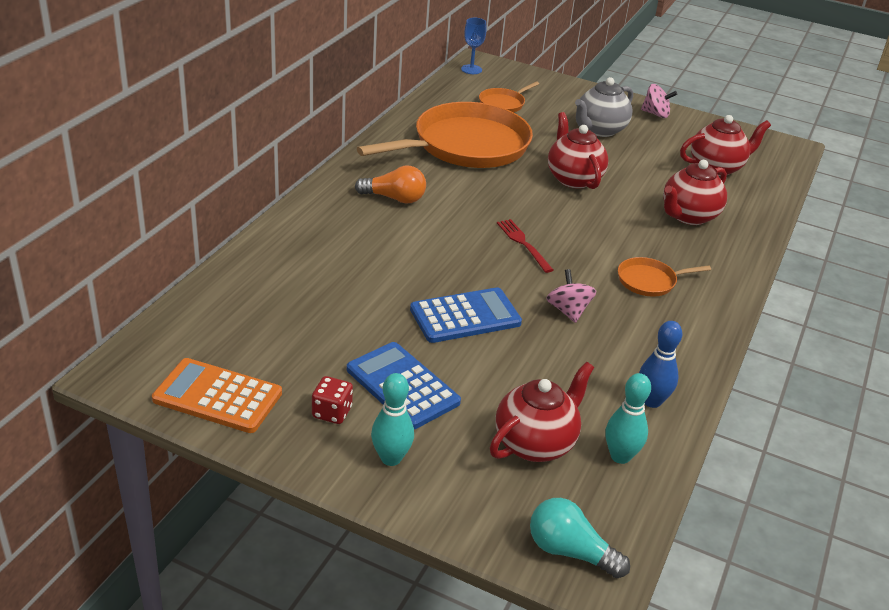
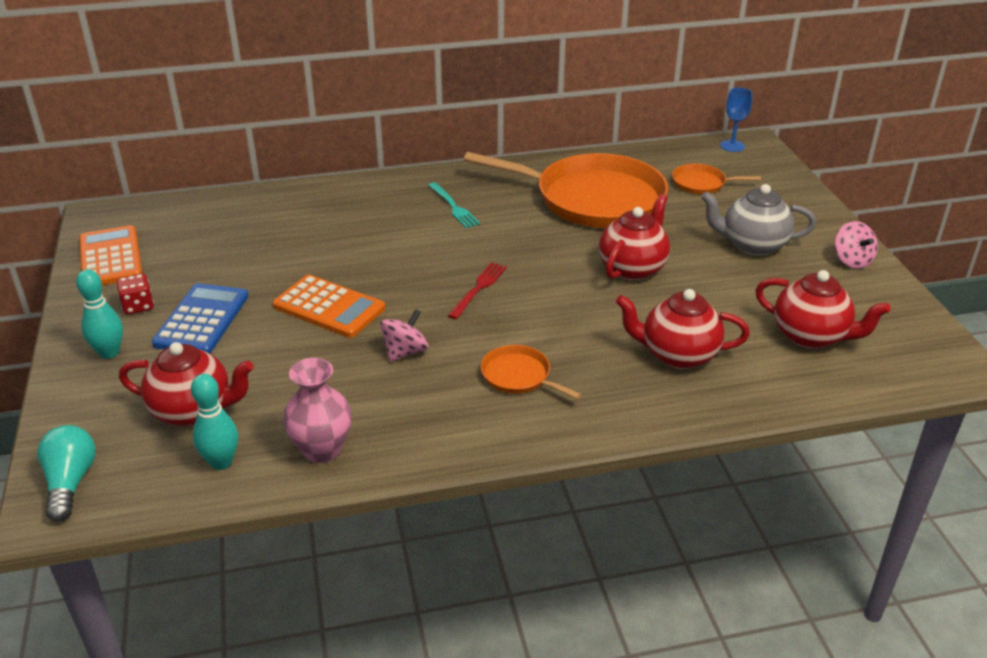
camera: 55 degrees right, 0 degrees up
(394, 198) = (454, 207): orange light bulb -> turquoise fork
(465, 316) = (329, 307): blue calculator -> orange calculator
(651, 401) = (322, 450): blue bowling pin -> pink vase

